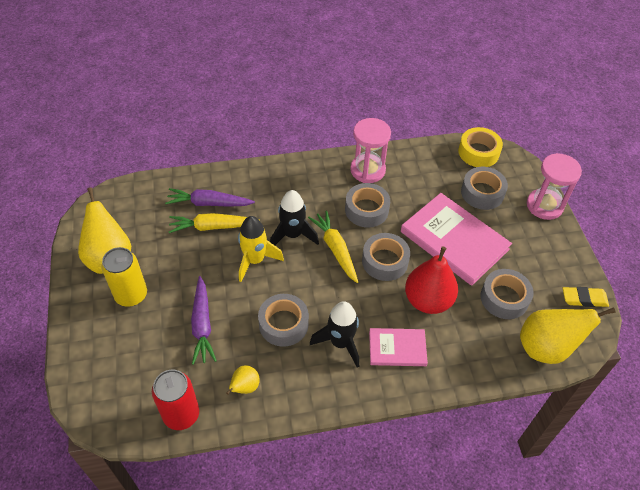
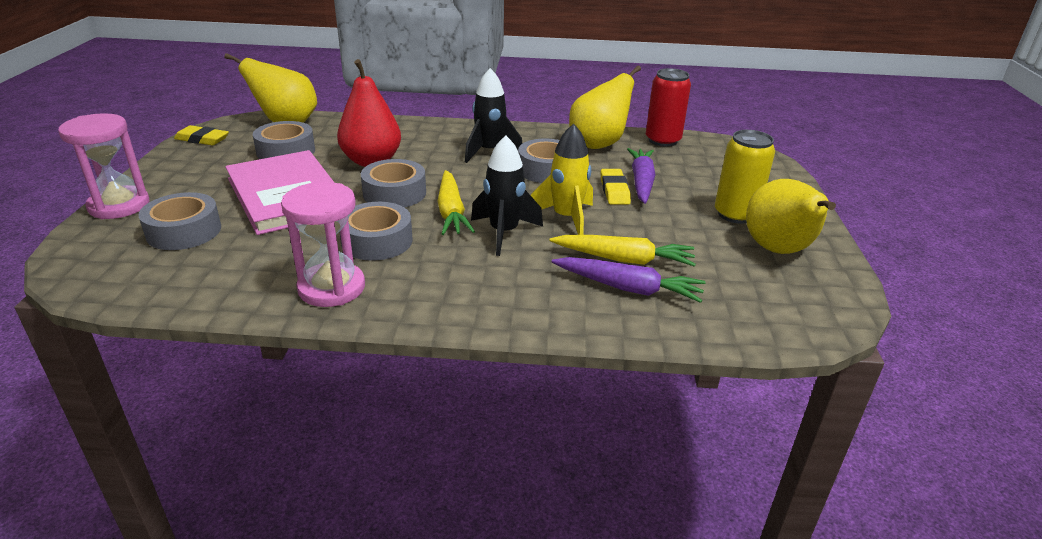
camera: 165 degrees left, 20 degrees down
(224, 306) = (614, 190): none -> yellow eraser
(245, 387) = (599, 144): yellow pear -> yellow pear, size x2.02
(397, 348) = (433, 142): pink book -> none
(478, 152) = (112, 280): yellow tape -> none

